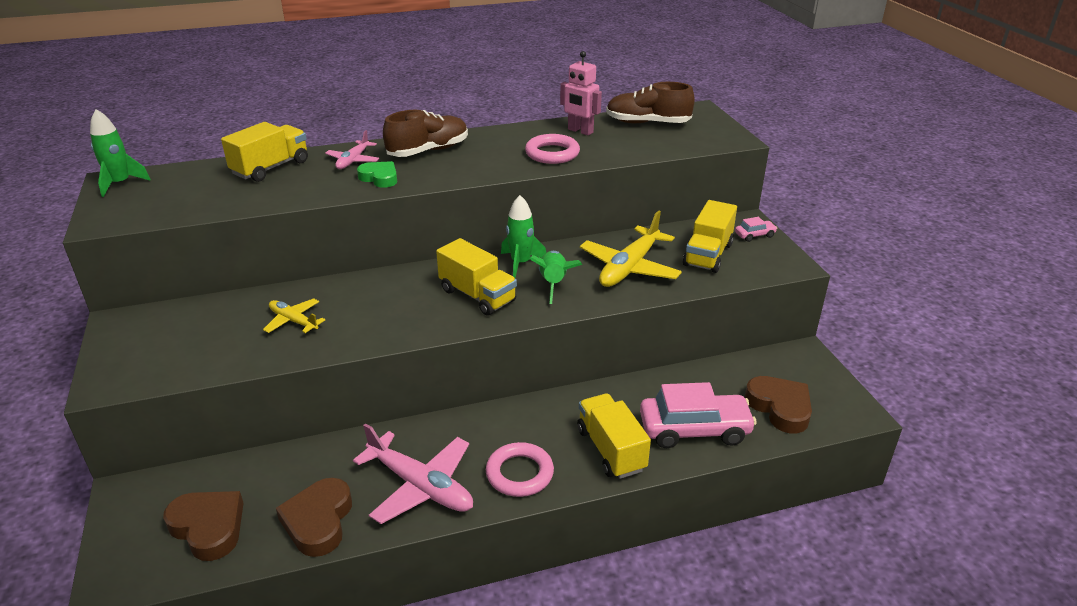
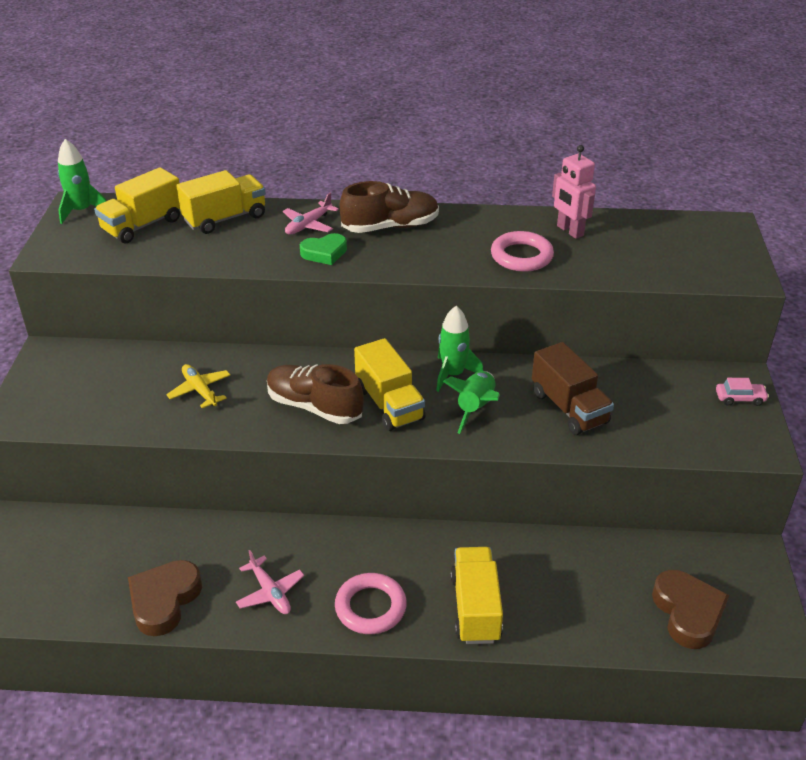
camera: 20 degrees right, 5 degrees up
(208, 527) = (69, 577): brown heart -> none
(379, 178) = (324, 253): green heart -> green heart turned 105 degrees clockwise
(420, 486) = (270, 592): pink plane -> pink plane, size x0.55
(629, 268) = (569, 408): yellow plane -> brown truck
(647, 123) = (655, 233): brown shoe -> brown shoe (314, 407)
(694, 429) = (576, 611): pink car -> none
(708, 255) = (668, 412): yellow truck -> yellow truck (143, 225)

